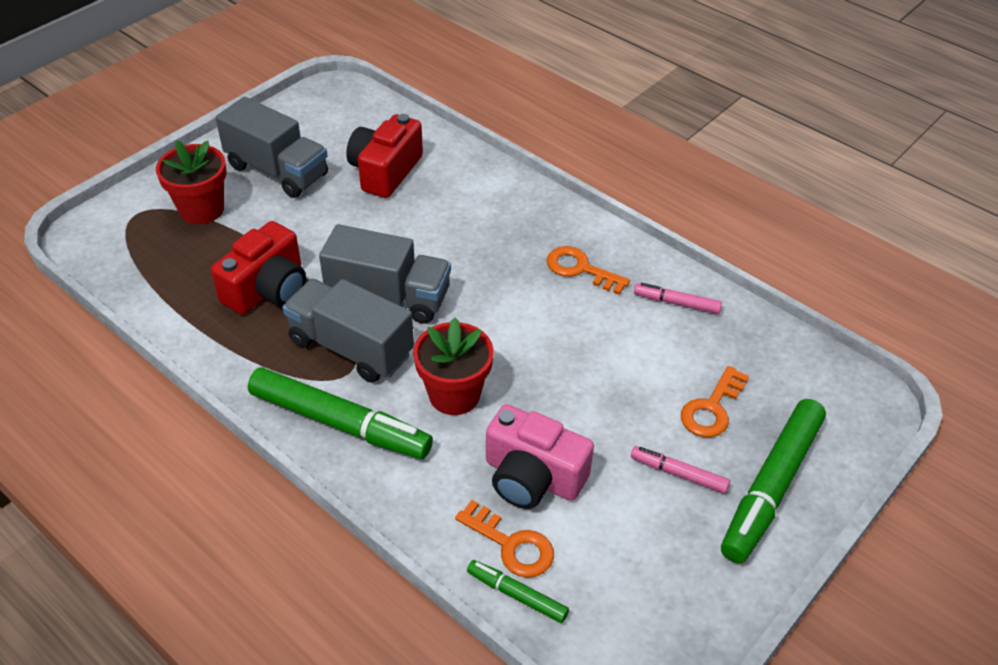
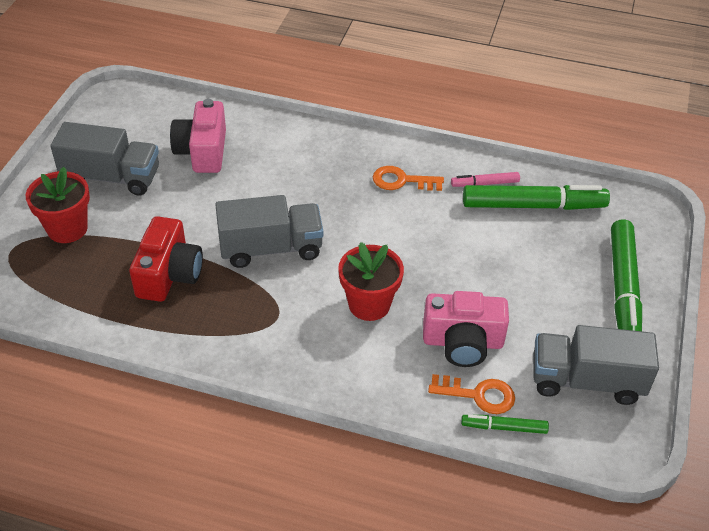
camera: 25 degrees left, 0 degrees up
(340, 423) = (297, 356): green marker -> green marker (533, 206)
(351, 348) = (267, 297): grey truck -> grey truck (586, 381)
(385, 171) = (202, 151): red camera -> pink camera
(678, 473) = (559, 303): pink marker -> none
(712, 408) = (553, 250): orange key -> none

